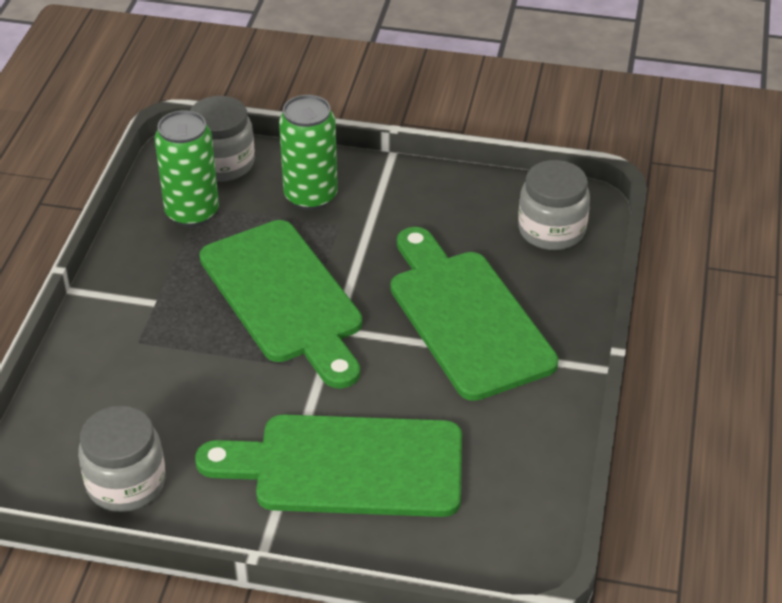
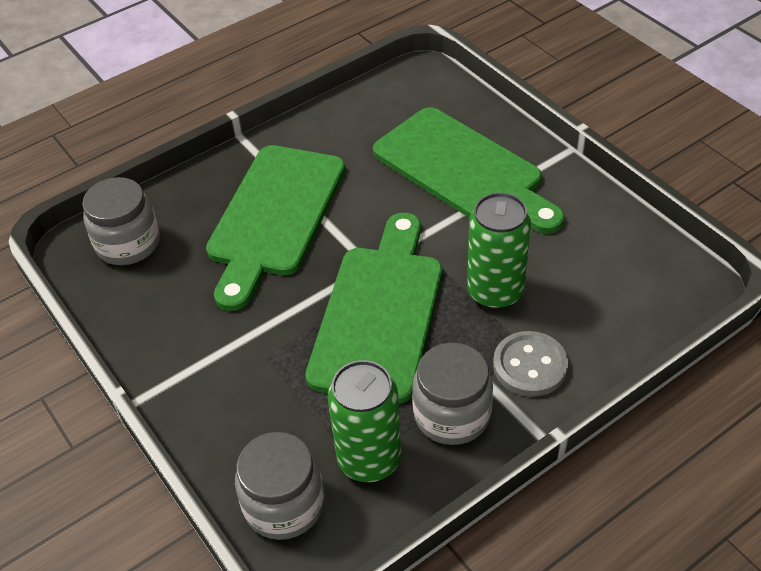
camera: 135 degrees left, 5 degrees up
(126, 330) = (530, 366): none -> grey button
(126, 483) = (620, 241): grey jar -> grey jar (452, 414)
(310, 196) = (252, 403): green can -> green can (495, 291)

